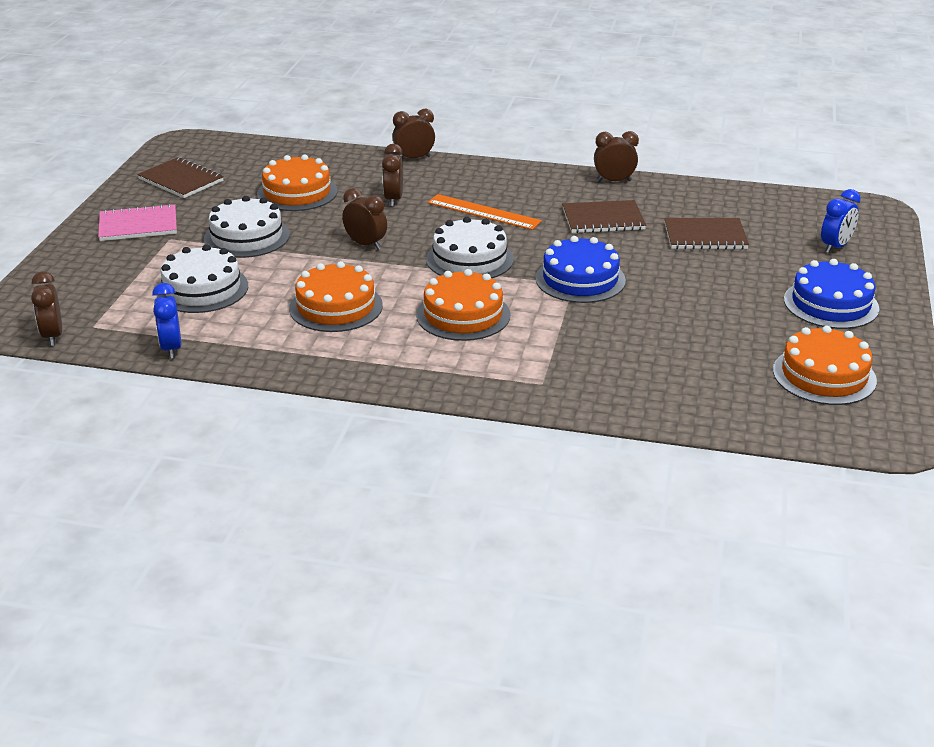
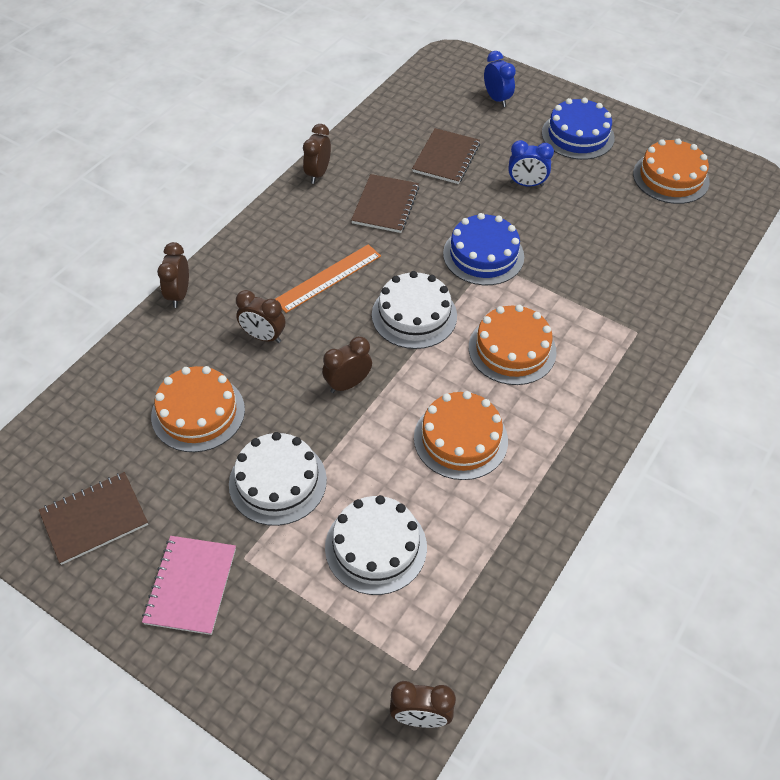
camera: 70 degrees left, 20 degrees up
(171, 348) = (489, 598): blue clock -> blue clock (526, 184)

